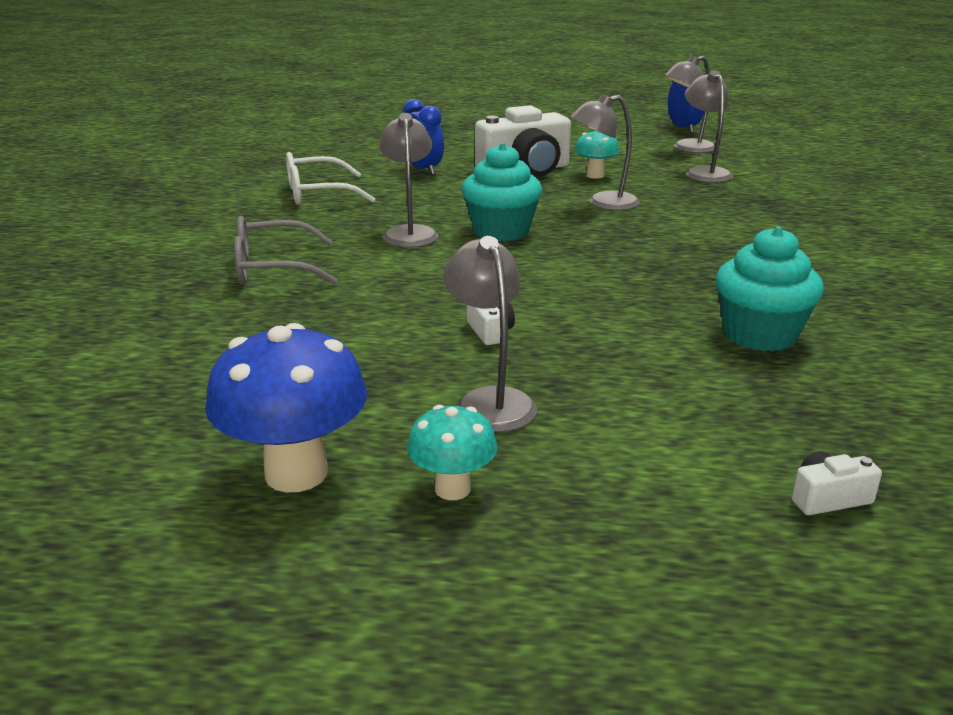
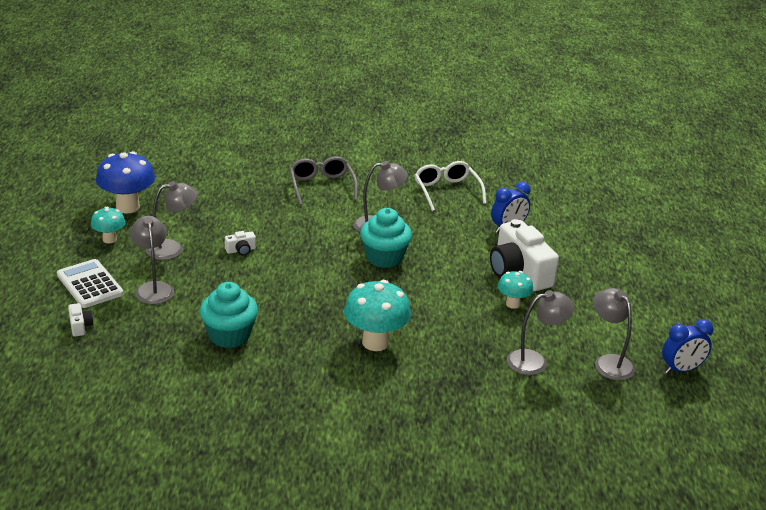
camera: 85 degrees right, 5 degrees up
(603, 203) = (446, 302): grey lamp -> grey lamp (153, 288)
(659, 501) = (89, 284): none -> white calculator
(715, 240) = (375, 342): none -> turquoise mushroom

